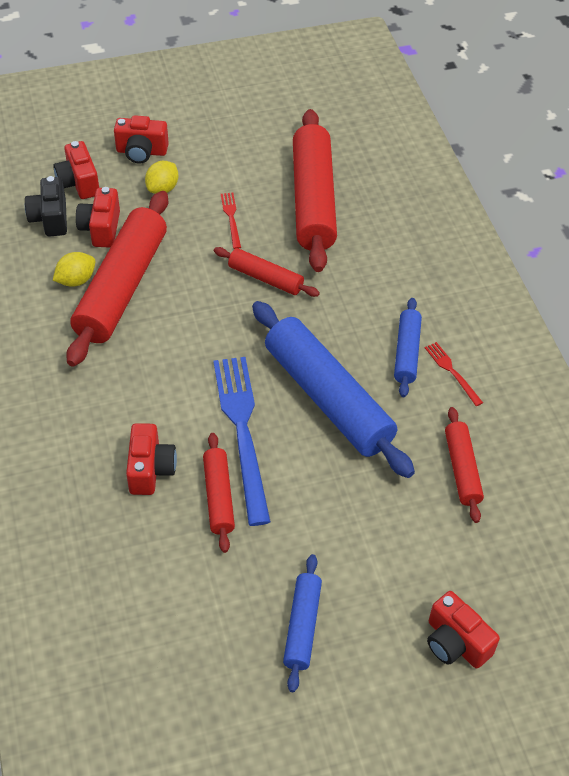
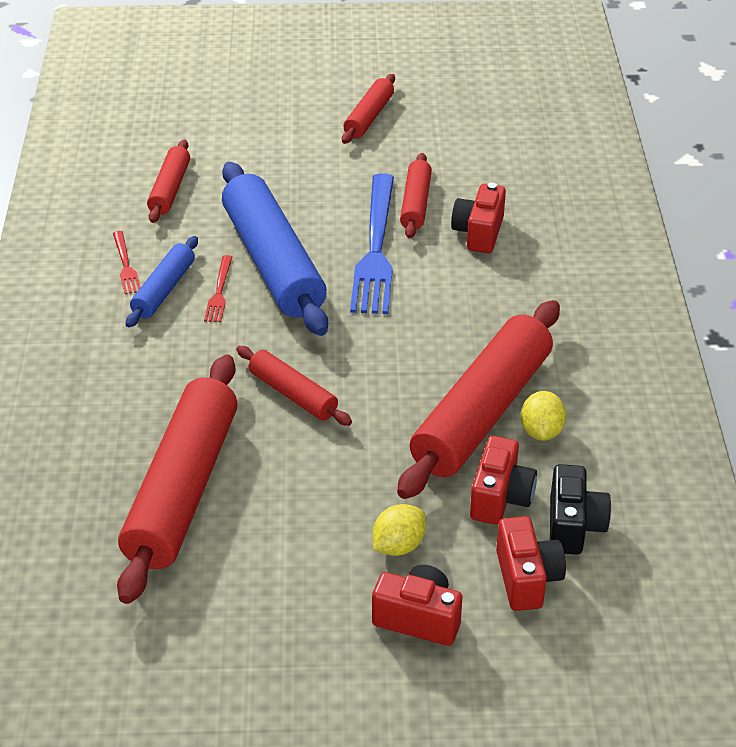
camera: 165 degrees left, 10 degrees down
(76, 280) = (541, 431): yellow lemon -> yellow lemon turned 60 degrees counterclockwise
(231, 218) = (310, 482): red fork -> red fork (219, 292)
(302, 626) = (369, 117): blue rolling pin -> red rolling pin
(455, 642) = (247, 92): red camera -> none

